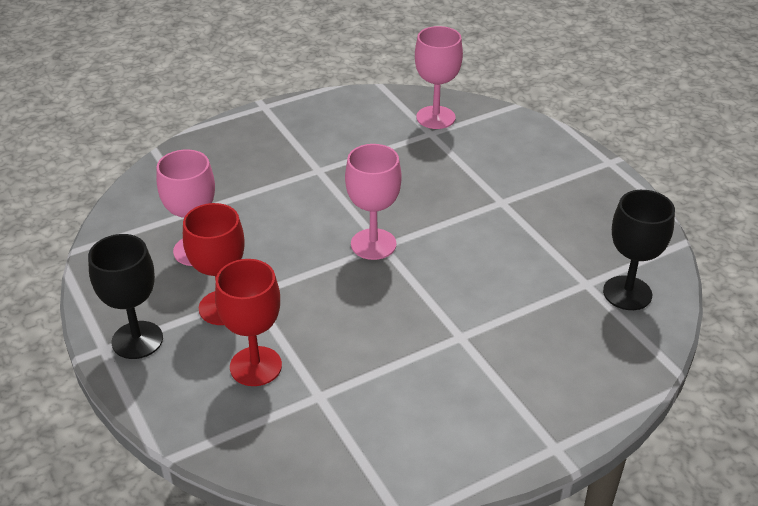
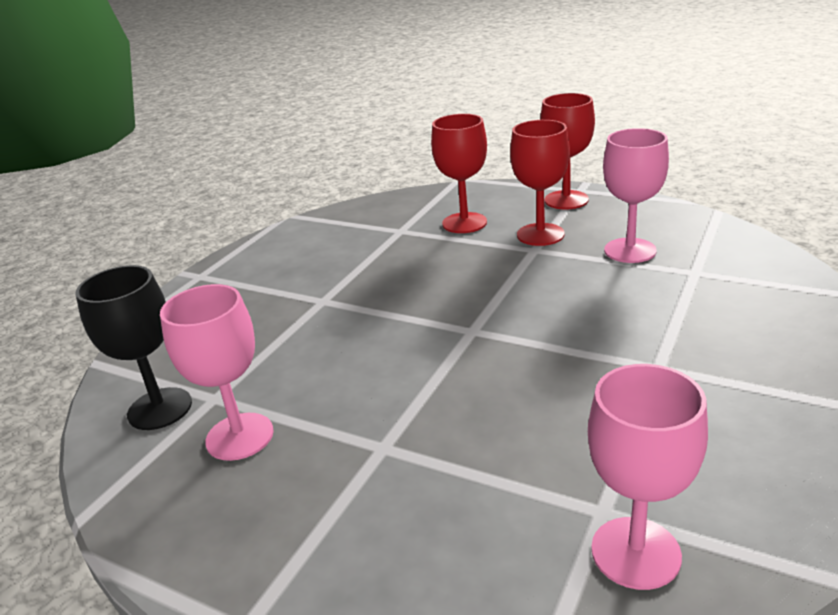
camera: 150 degrees right, 10 degrees down
(137, 340) = (566, 200): black goblet -> red goblet
(373, 244) = (482, 326): pink goblet -> pink goblet (239, 436)

